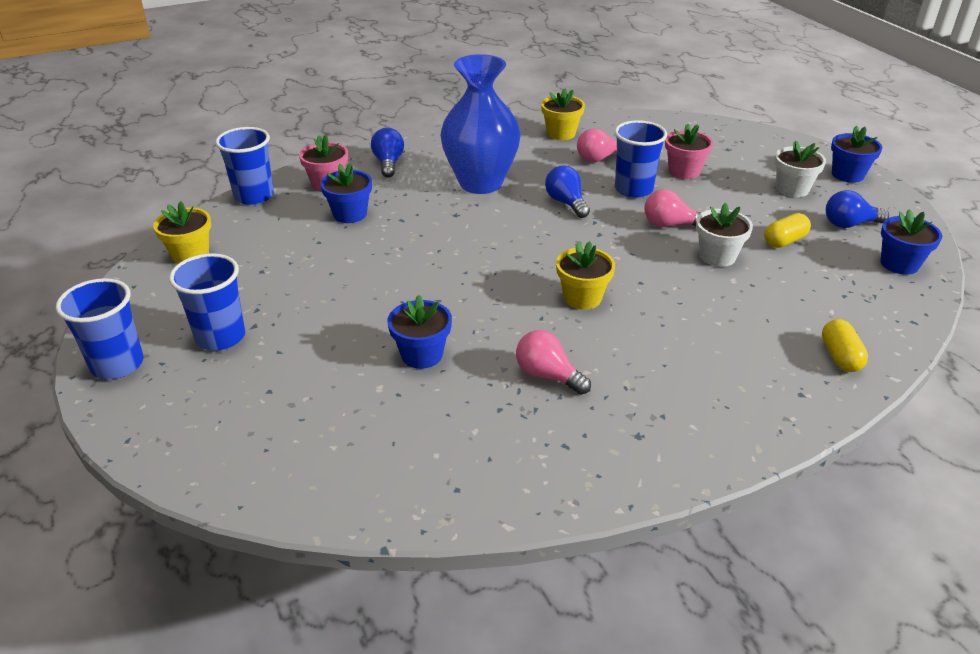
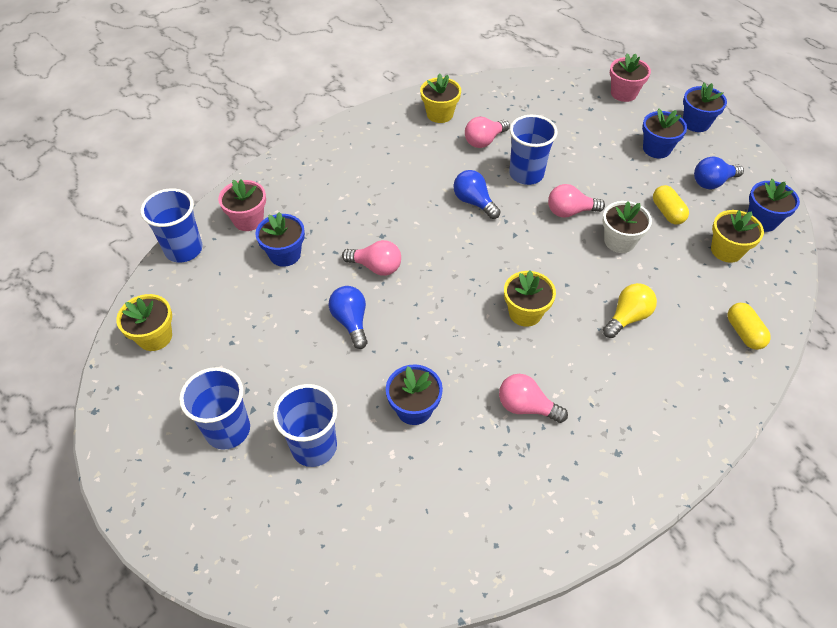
camera: 15 degrees left, 15 degrees up
(117, 364) = (146, 485): blue cup -> blue cup (314, 447)
(388, 163) = (295, 181): blue light bulb -> blue light bulb (351, 321)
(438, 237) = (376, 267): none -> pink light bulb
(480, 183) = (390, 191): blue vase -> none
(684, 171) = (561, 144): pink flower pot -> pink flower pot (623, 93)
(700, 320) = (627, 317): none -> yellow light bulb
(784, 241) = (667, 212): yellow capsule -> yellow capsule turned 60 degrees counterclockwise
(792, 189) = (656, 149): white flower pot -> blue flower pot
(845, 283) = (726, 250): none -> yellow flower pot

